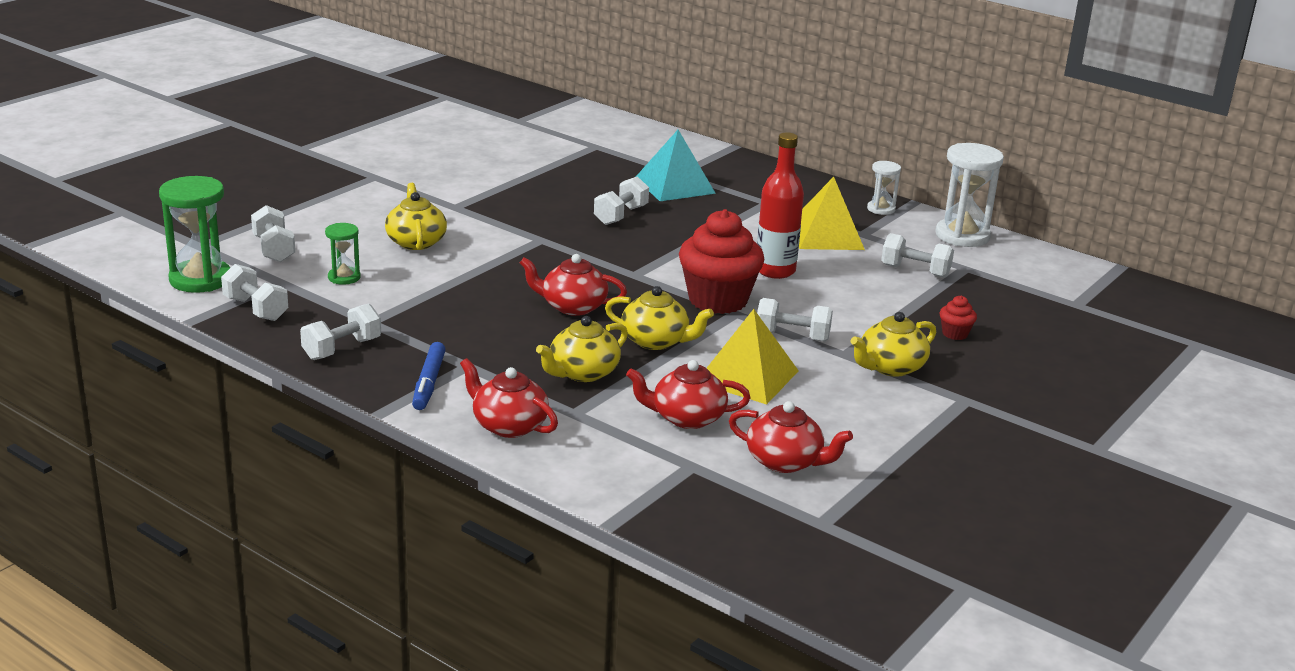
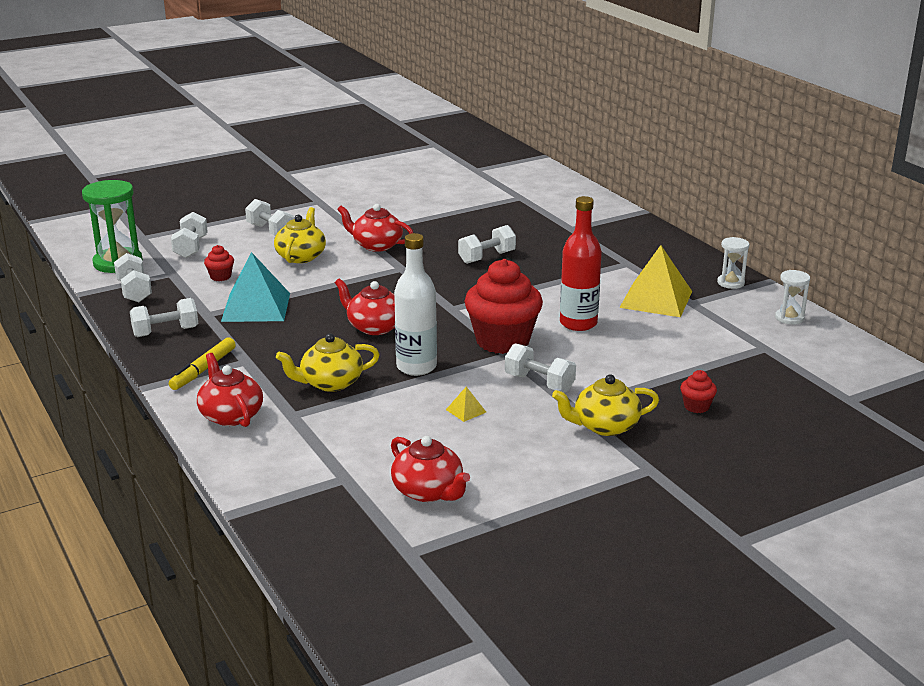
camera: 25 degrees right, 0 degrees up
(344, 277) = (220, 276): green hourglass -> red cupcake
(429, 383) = (203, 370): blue marker -> yellow marker
(656, 341) = (416, 367): yellow teapot -> white bottle
(674, 185) = (557, 238): turquoise pyramid -> turquoise pyramid (256, 307)
(686, 418) = (379, 436): red teapot -> red teapot (376, 245)
(747, 376) = (466, 411): yellow pyramid -> yellow pyramid, size x0.41
(915, 271) = (711, 343): white dumbbell -> white dumbbell (270, 231)
(962, 236) = (789, 318): white hourglass -> white hourglass, size x0.54

